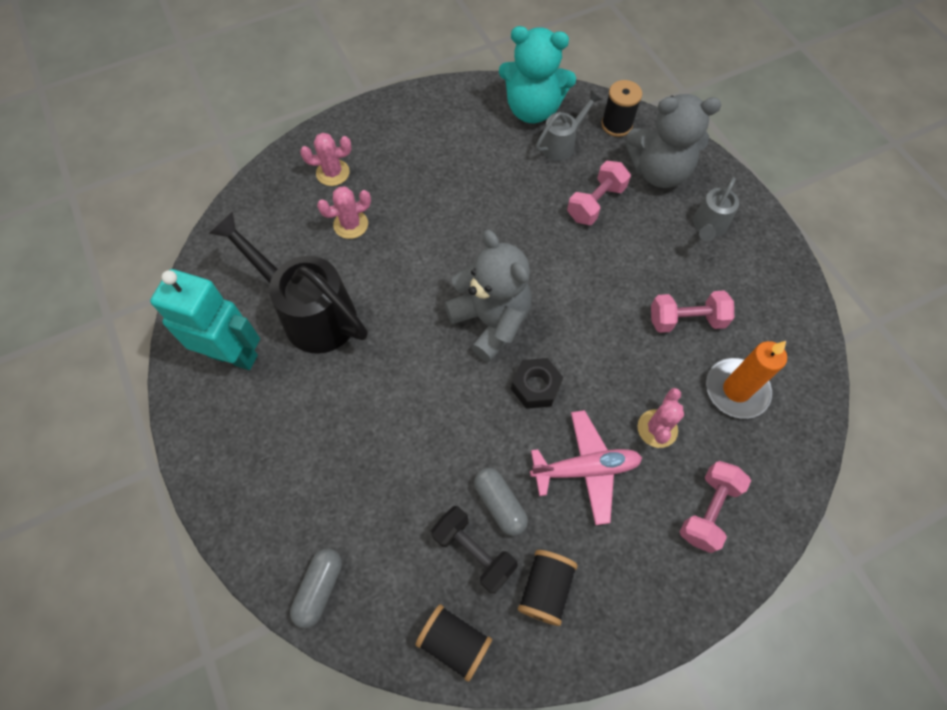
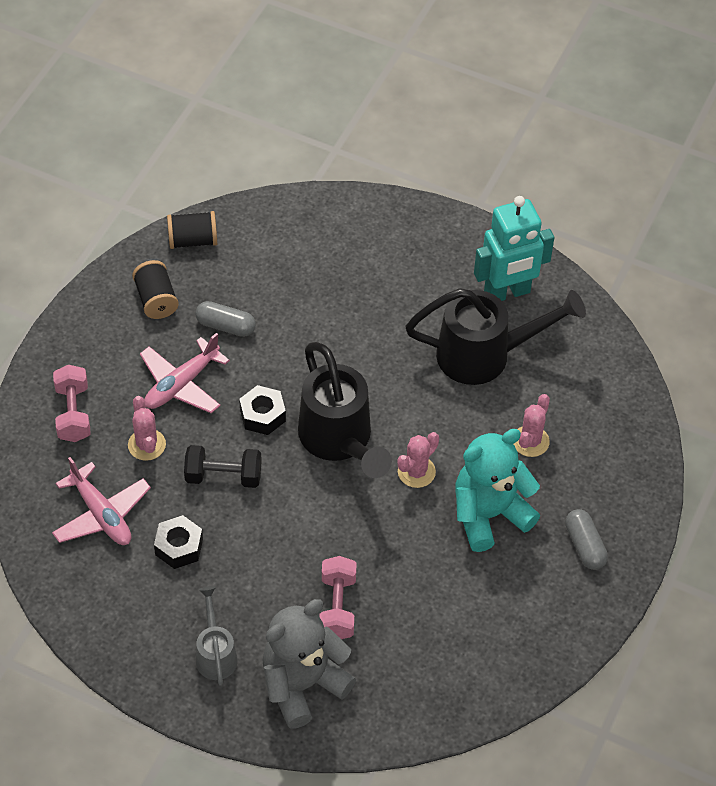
camera: 140 degrees right, 10 degrees down
(319, 588) = (302, 214): grey capsule -> grey capsule (584, 546)
(333, 173) = (597, 475): pink cactus -> pink cactus (416, 472)
(473, 552) = (220, 290): black dumbbell -> black dumbbell (223, 476)
(491, 321) = (339, 440): grey teddy bear -> black watering can
(532, 109) = (483, 672): turquoise teddy bear -> turquoise teddy bear (489, 514)
(562, 144) = (420, 651): grey watering can -> none
(616, 125) = (385, 713): black spool -> none
(686, 320) = (179, 547): pink dumbbell -> black nut
(736, 390) = (101, 514): orange candle -> pink plane

